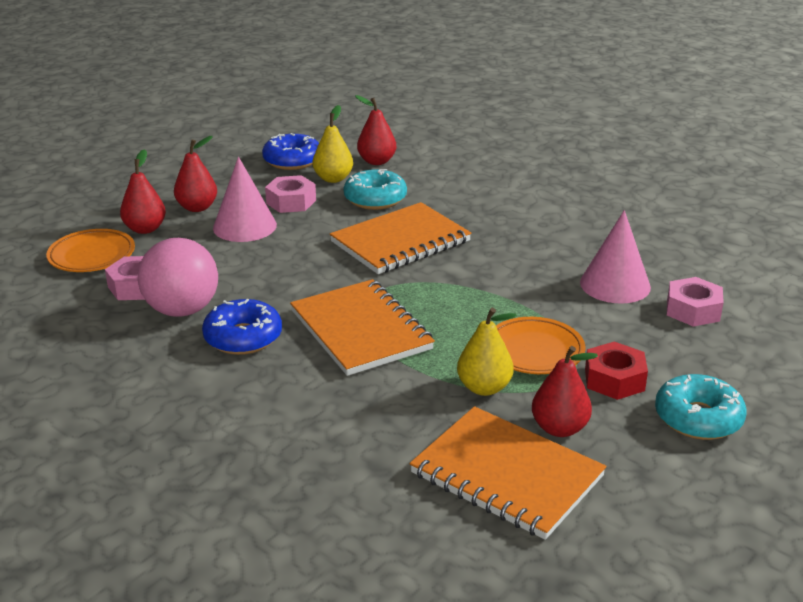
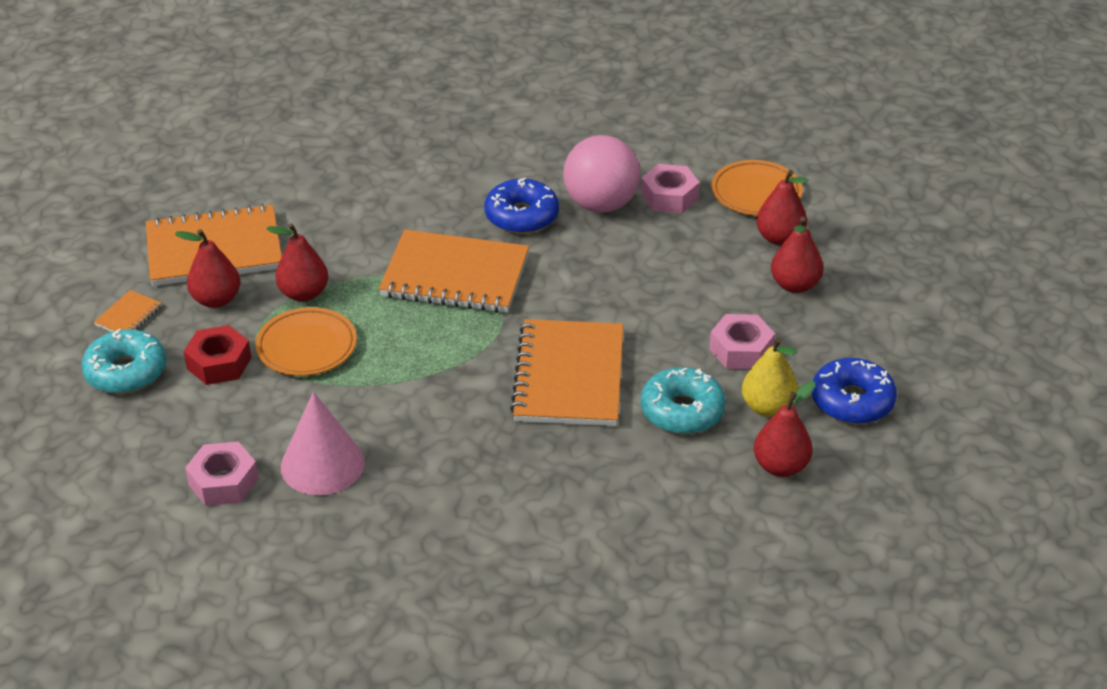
camera: 130 degrees right, 10 degrees up
(244, 226) = (718, 296): pink cone -> none
(484, 388) = (304, 293): yellow pear -> red pear
(651, 464) = (128, 316): none -> orange notebook

